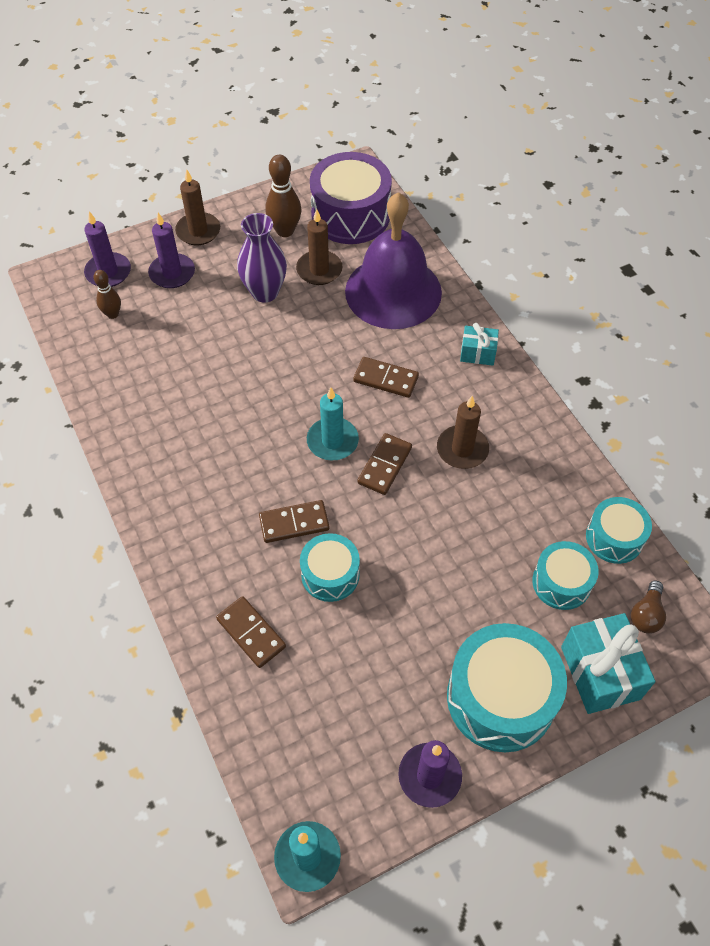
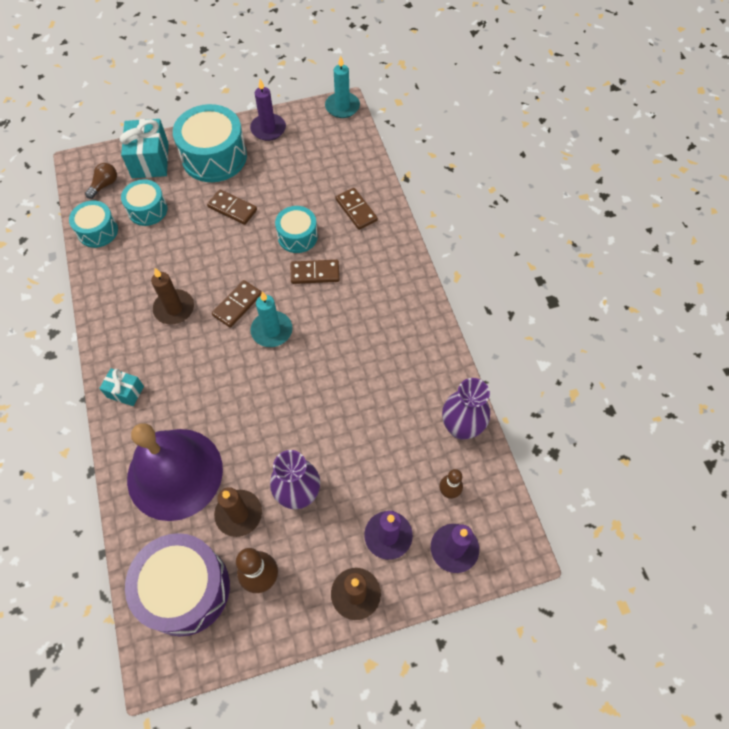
camera: 170 degrees left, 5 degrees up
(98, 371) = (461, 427): none -> purple vase
(386, 379) = (212, 379): brown domino -> brown domino (232, 208)

